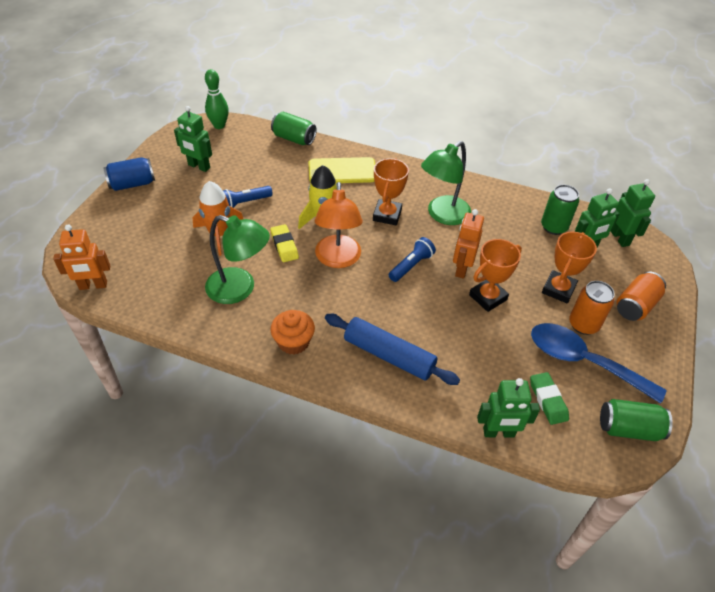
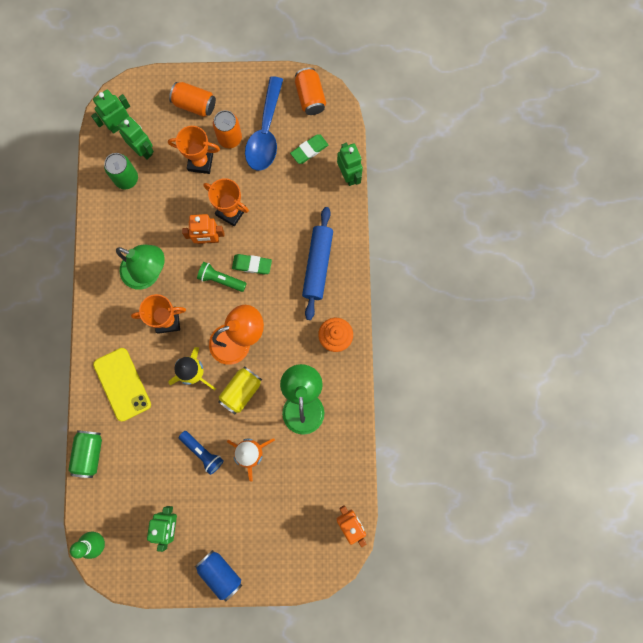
camera: 110 degrees left, 30 degrees up
(284, 245) = (241, 391): yellow eraser -> yellow can
(411, 266) = (221, 279): blue flashlight -> green flashlight
(416, 296) = (252, 265): none -> green eraser
(628, 428) = (310, 97): green can -> orange can

